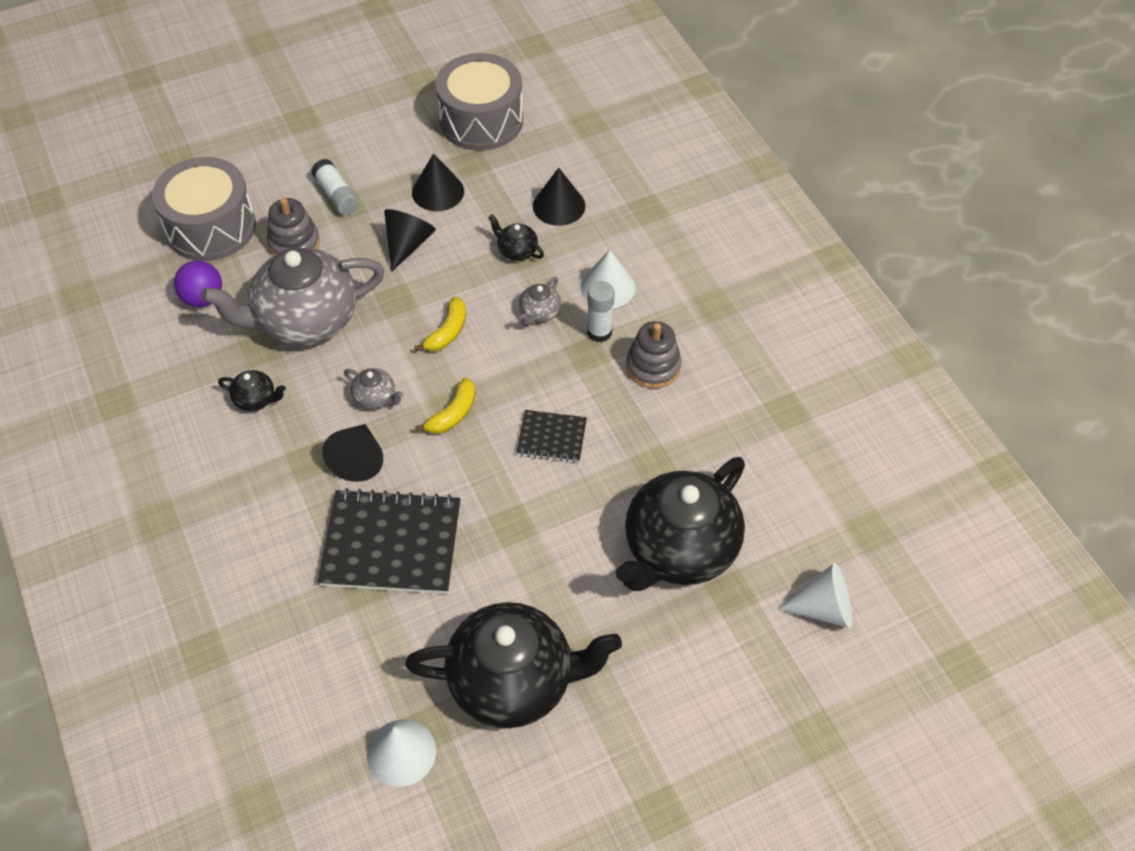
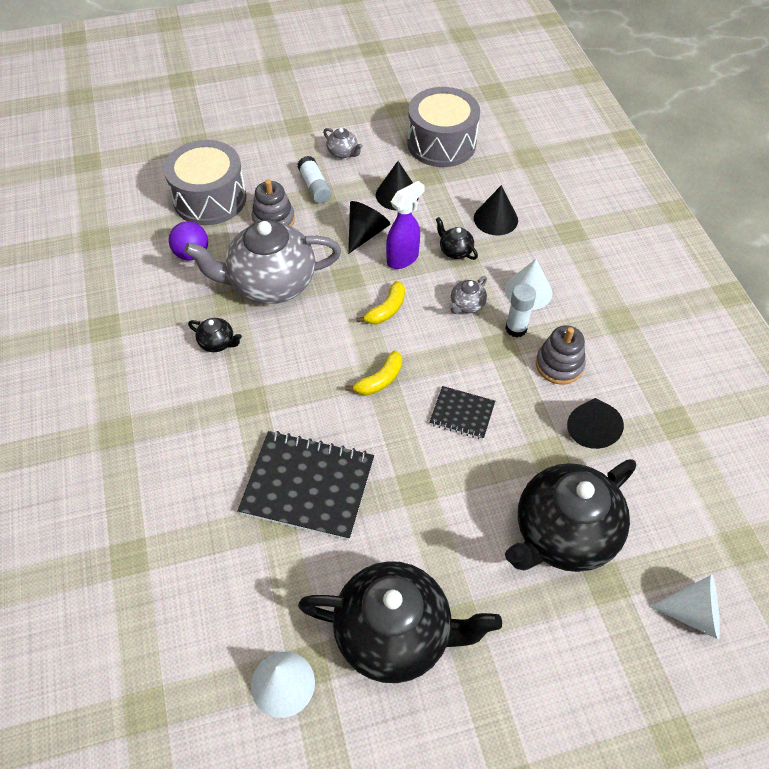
camera: 10 degrees right, 0 degrees up
(358, 459) = (293, 407): black cone -> black cone (591, 428)
(376, 398) = (317, 356): grey teapot -> grey teapot (343, 153)
(457, 268) = (403, 258): none -> purple spray bottle

